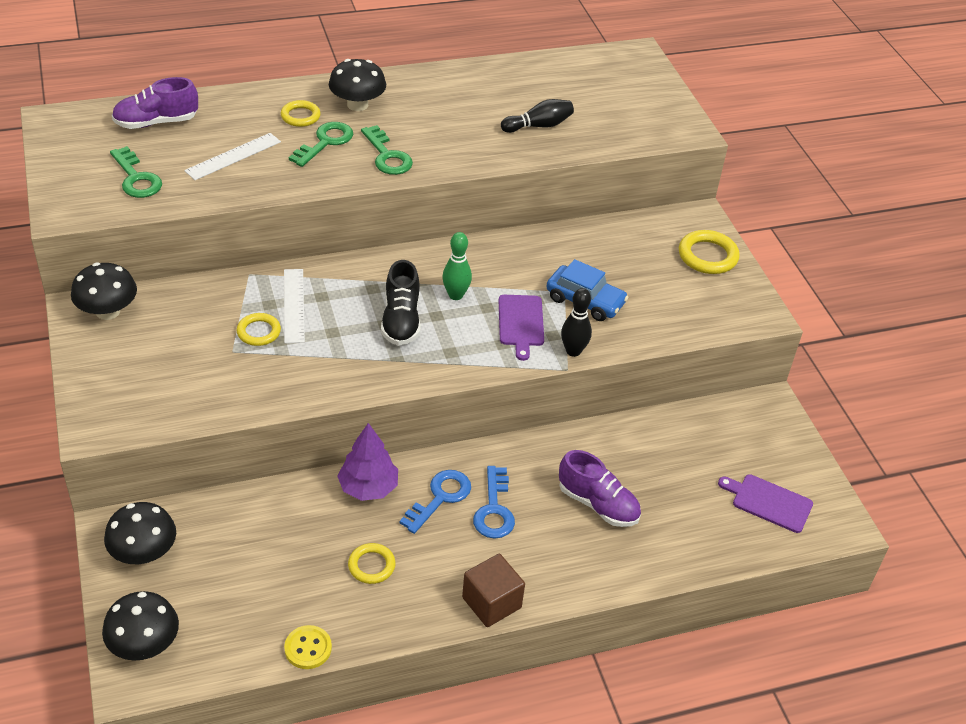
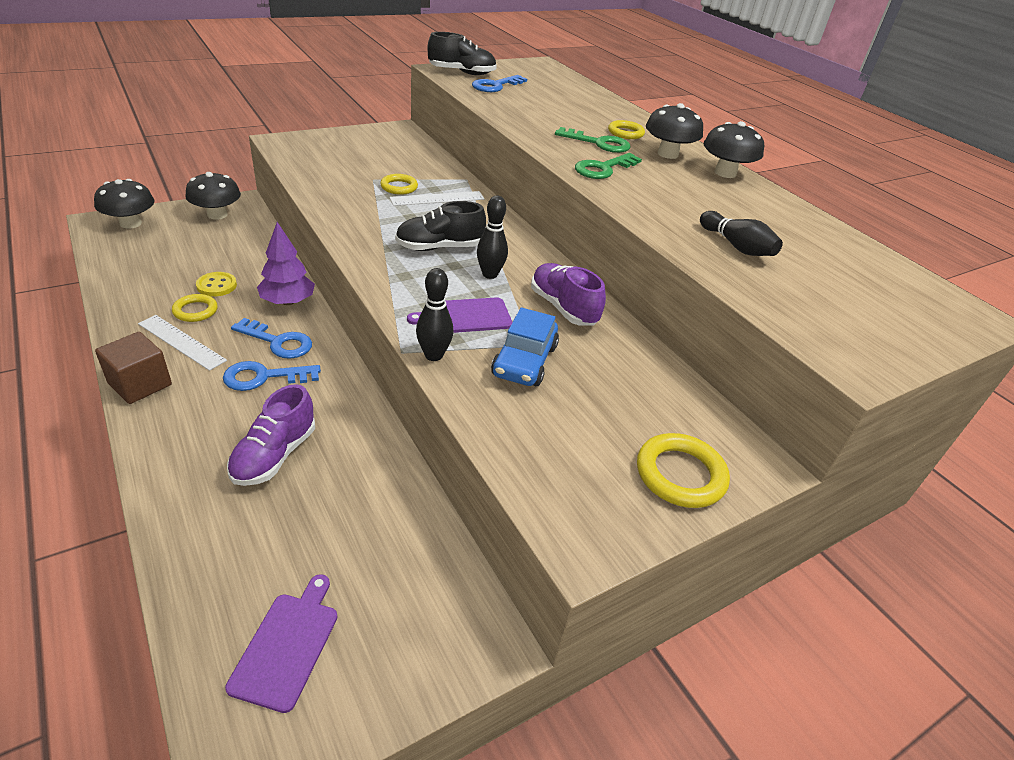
camera: 75 degrees right, 5 degrees down
(80, 197) = (462, 73): none -> black shoe
(108, 311) = (400, 136): black mushroom -> black mushroom (725, 173)
(136, 178) = (495, 86): green key -> blue key
(156, 122) = (567, 88): purple shoe -> purple shoe (563, 308)
(233, 156) = (548, 112): white ruler -> white ruler (181, 342)
(308, 648) = (109, 288): yellow button -> yellow button (216, 286)
(455, 295) = (490, 274): green bowling pin -> black bowling pin

